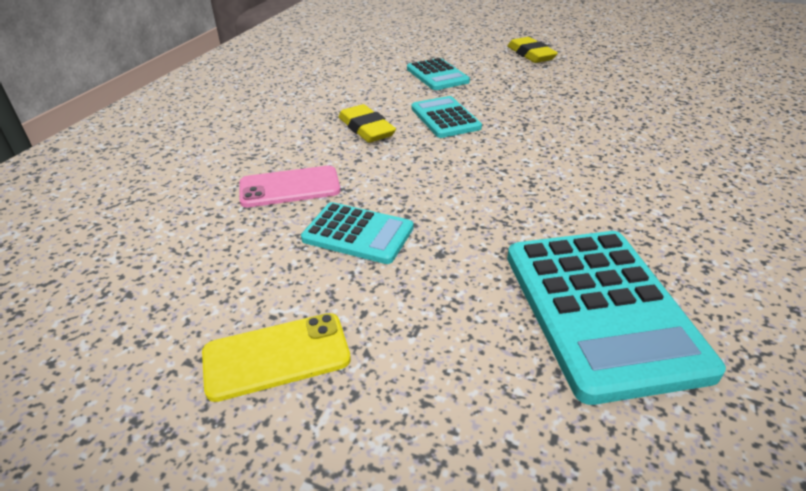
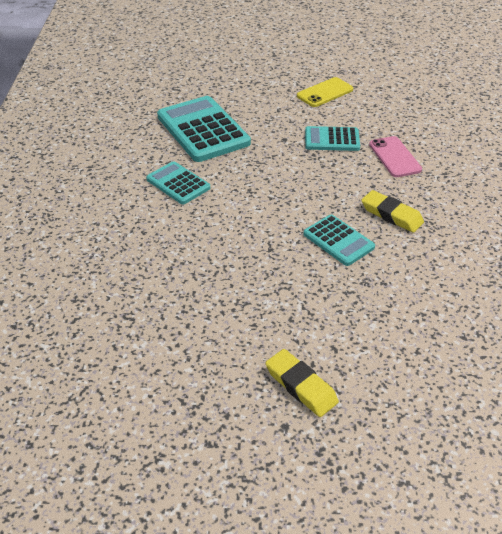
camera: 160 degrees right, 5 degrees up
(290, 187) = (394, 157): pink phone -> pink phone turned 75 degrees counterclockwise
(437, 75) = (385, 307): turquoise calculator -> turquoise calculator (178, 183)

